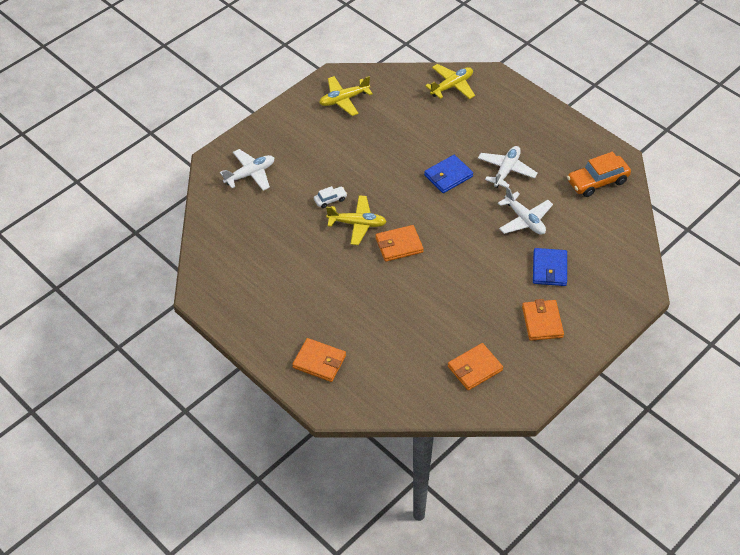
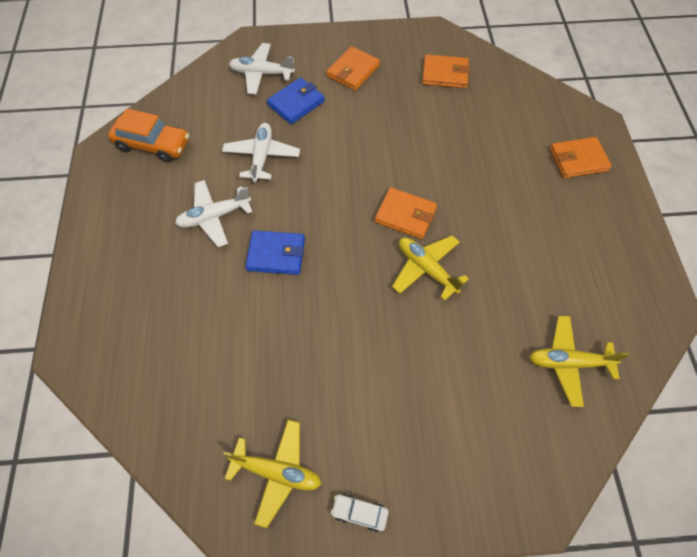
camera: 140 degrees left, 10 degrees up
(250, 174) = (502, 439): white plane -> white plane (261, 74)
(319, 361) = (578, 160): orange wallet -> orange wallet turned 75 degrees counterclockwise
(330, 200) = (430, 322): white car -> white car (359, 513)
(452, 86) = (130, 376): yellow plane -> yellow plane (568, 363)

